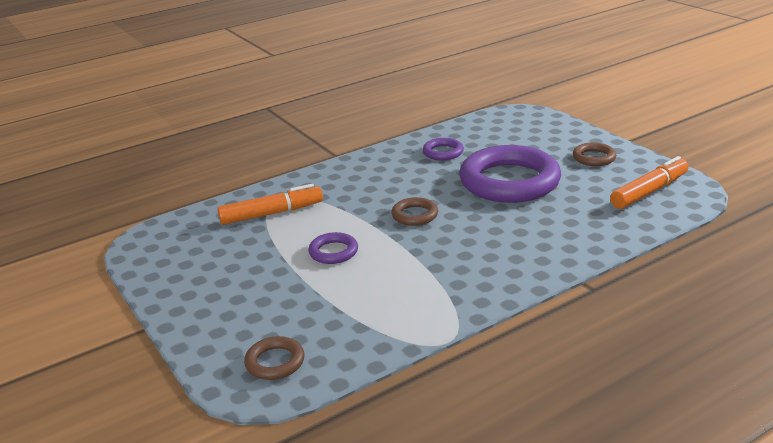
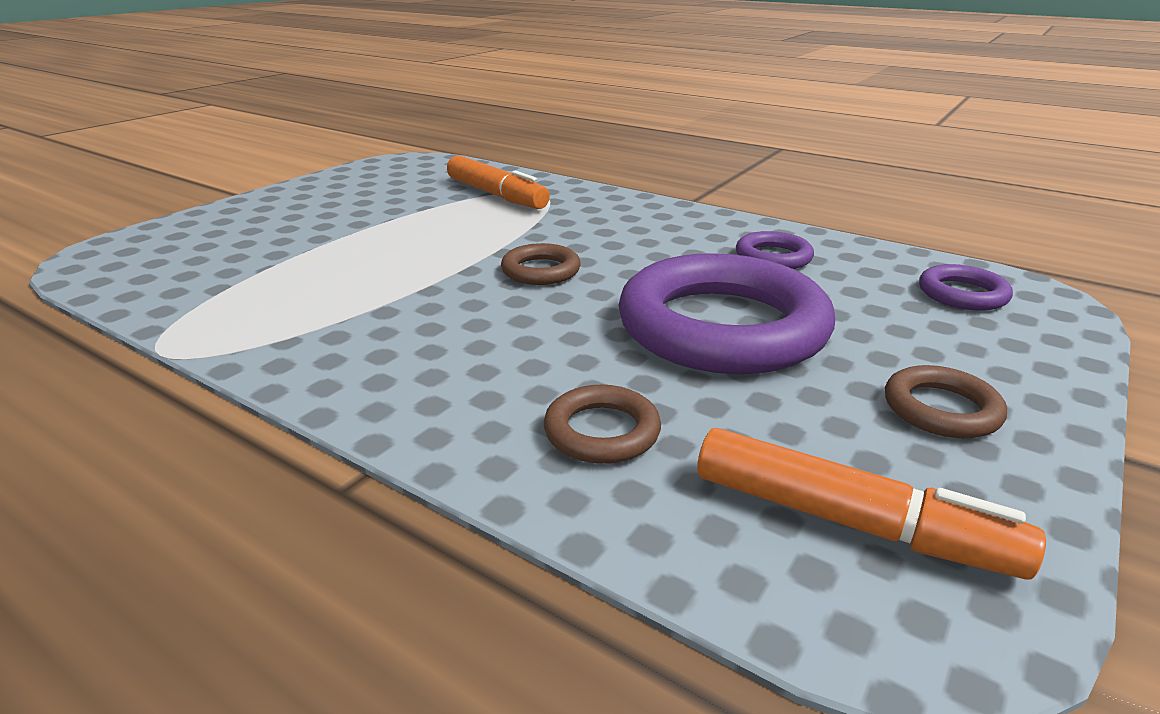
camera: 65 degrees right, 0 degrees up
(275, 362) = (147, 256): brown ring -> brown ring (602, 431)
(333, 252) = (411, 240): purple ring -> purple ring (962, 294)

